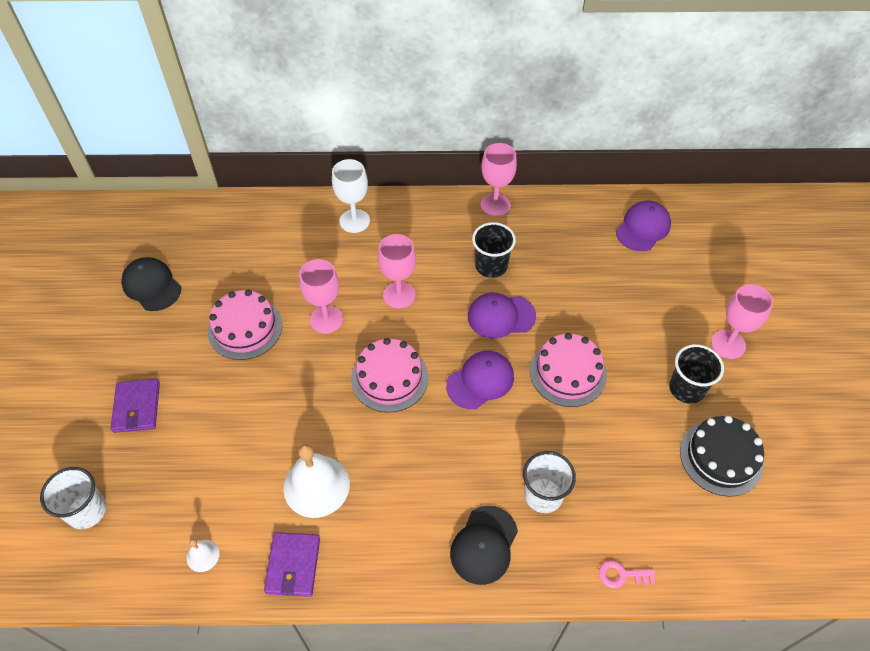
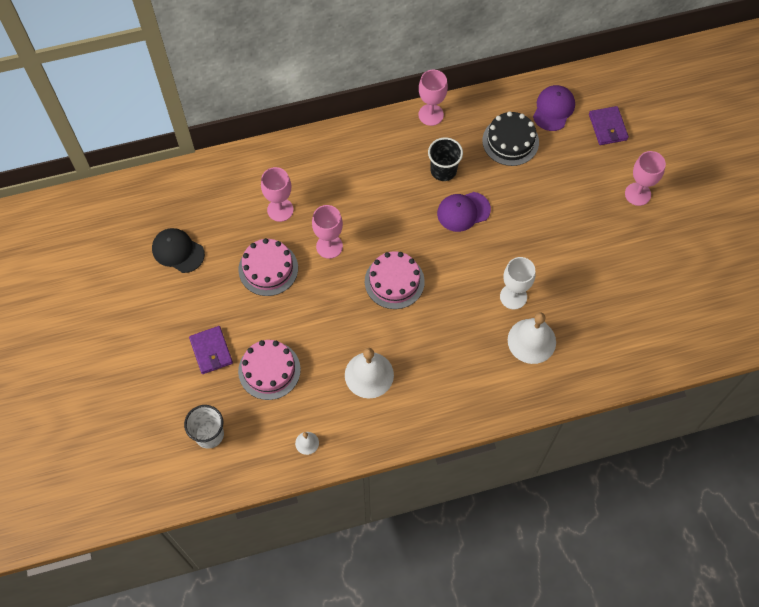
camera: 15 degrees left, 10 degrees up
(293, 565) = (373, 433): purple wallet -> purple wallet (607, 127)
(354, 221) = (321, 156): white goblet -> white goblet (513, 296)
(399, 295) = (379, 212): pink goblet -> pink goblet (280, 210)
(480, 381) = (463, 267): purple cap -> none
(484, 545) = (500, 385): black cap -> none
(543, 495) = (531, 341): white cup -> white bell
(568, 372) = (525, 245): pink cake -> pink cake (269, 370)
(622, 575) = (598, 381): pink key -> none
(686, 388) = (614, 236): black cup -> none
(721, 457) = (648, 282): black cake -> black cake (510, 141)

